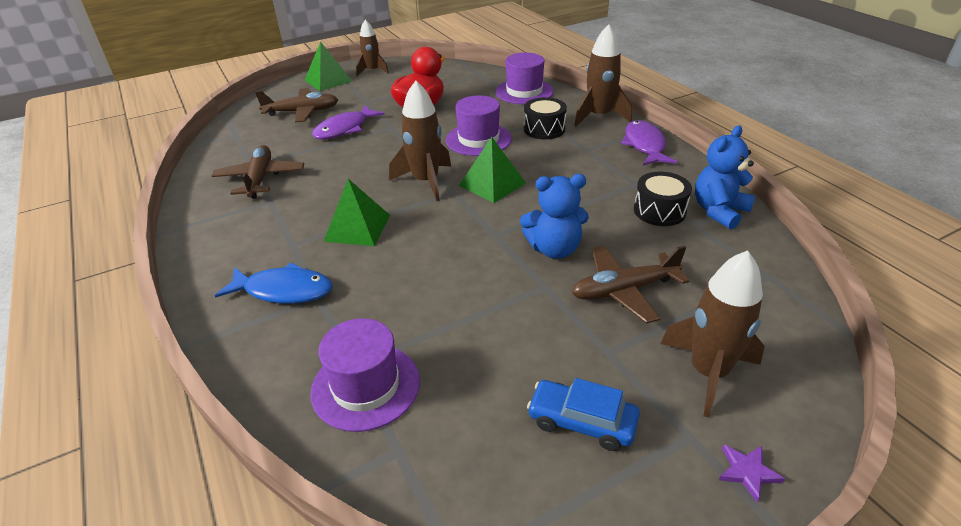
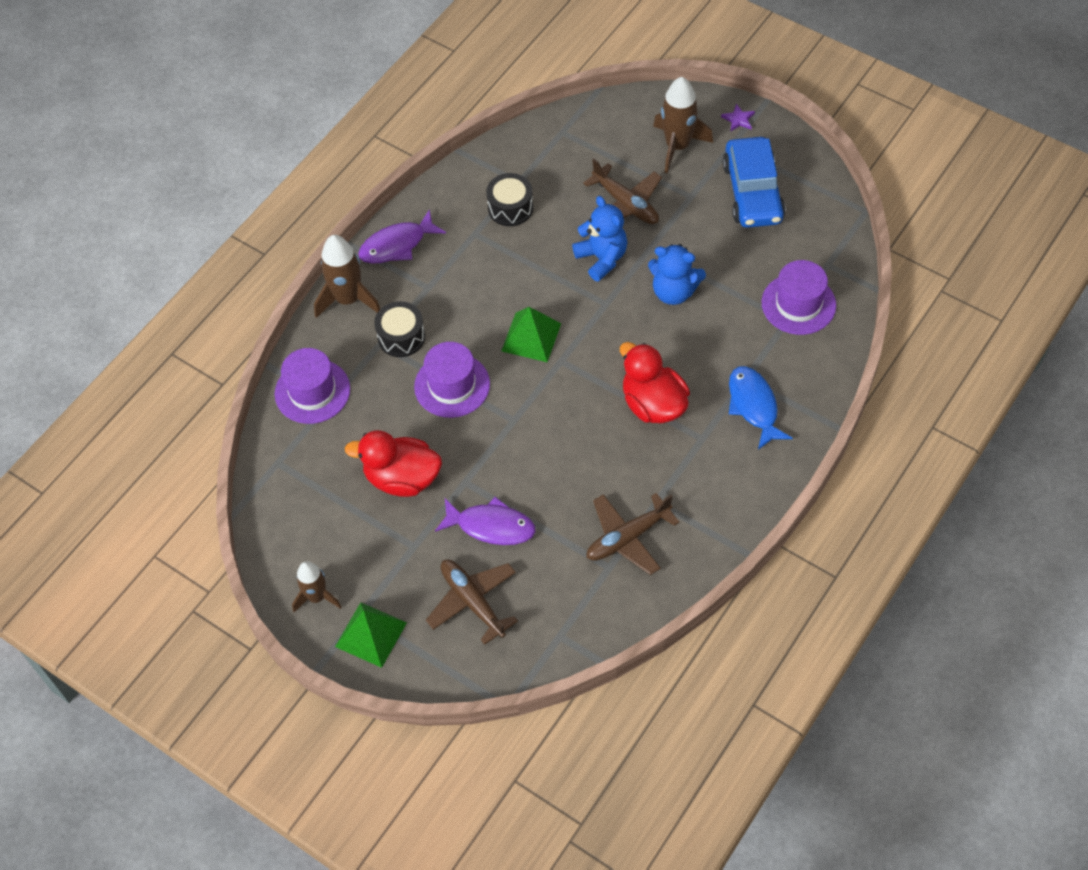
camera: 115 degrees left, 20 degrees up
(357, 228) = (653, 404): green pyramid -> red duck
(425, 181) = (555, 391): brown rocket -> none
(582, 422) = (752, 192): blue car -> blue car, size x1.64
(719, 211) = (490, 171): blue teddy bear -> blue teddy bear (674, 292)

